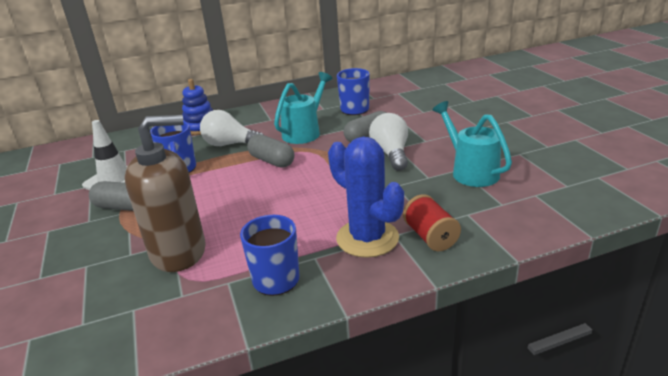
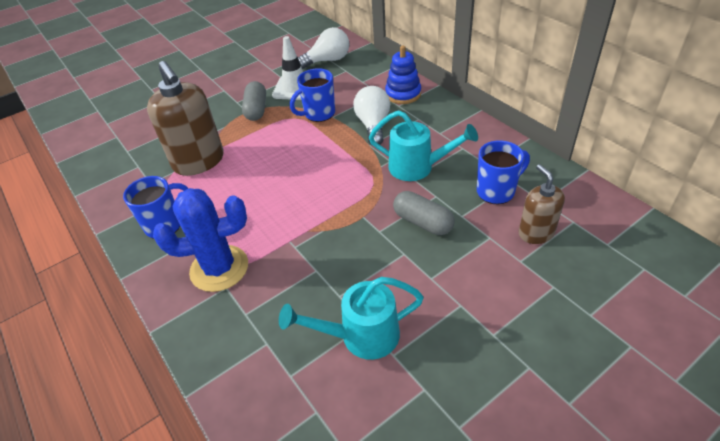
camera: 75 degrees right, 15 degrees up
(272, 161) = (347, 164): grey capsule -> none
(367, 238) = (219, 268): blue cactus -> blue cactus turned 45 degrees clockwise
(391, 154) = (386, 251): white light bulb -> white light bulb (327, 60)
(401, 104) = (536, 233): none -> brown soap dispenser
(430, 237) = (223, 316): red spool -> none
(470, 171) = (361, 336): turquoise watering can -> turquoise watering can turned 150 degrees counterclockwise

